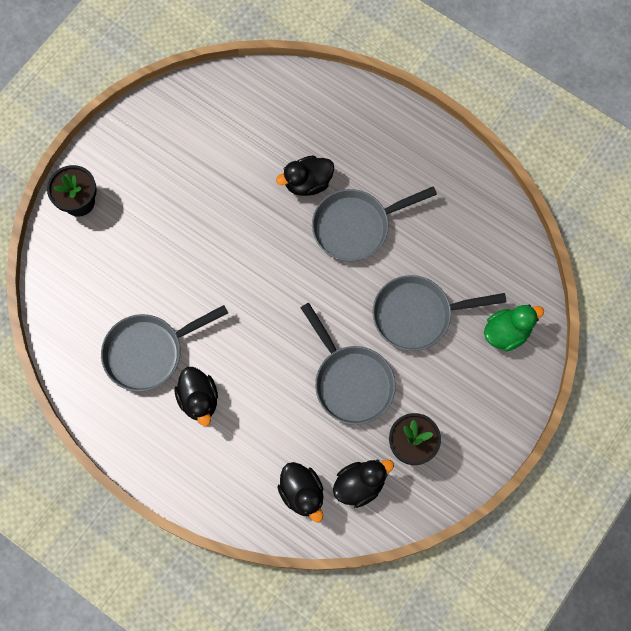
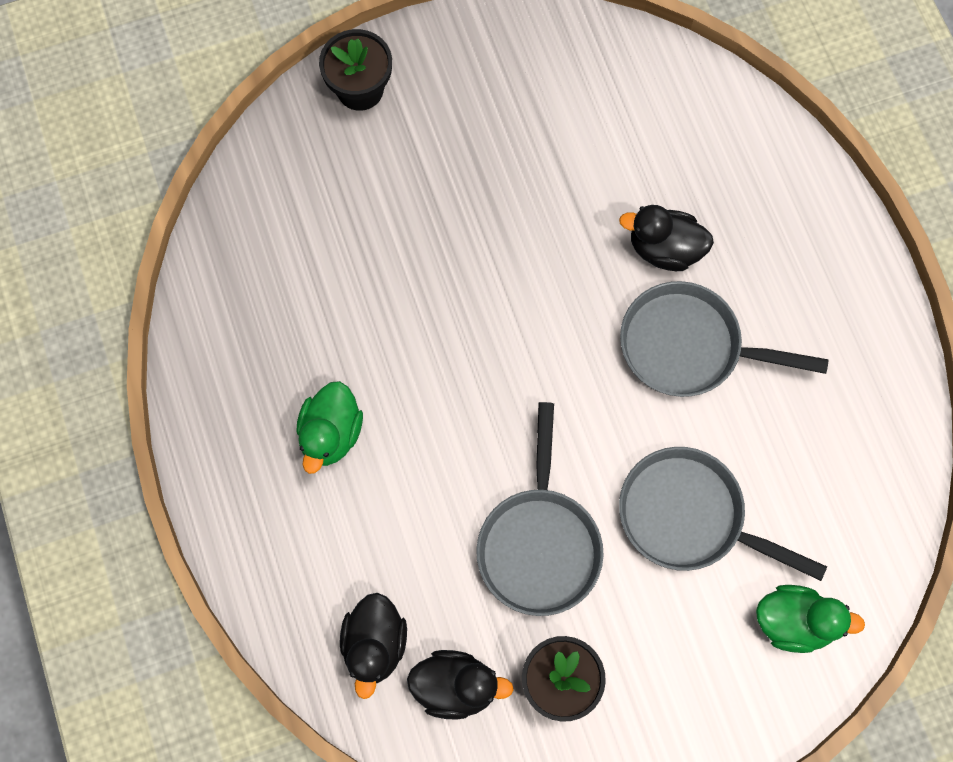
camera: 35 degrees right, 0 degrees up
(149, 352) = (312, 332): grey pan -> none
(199, 399) = (331, 434): black duck -> green duck

